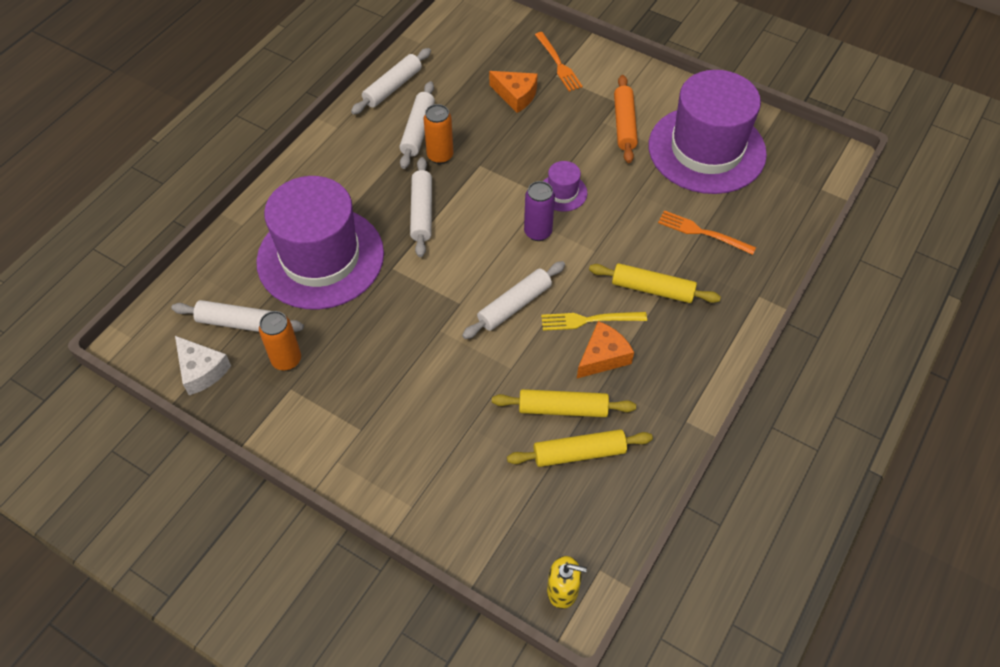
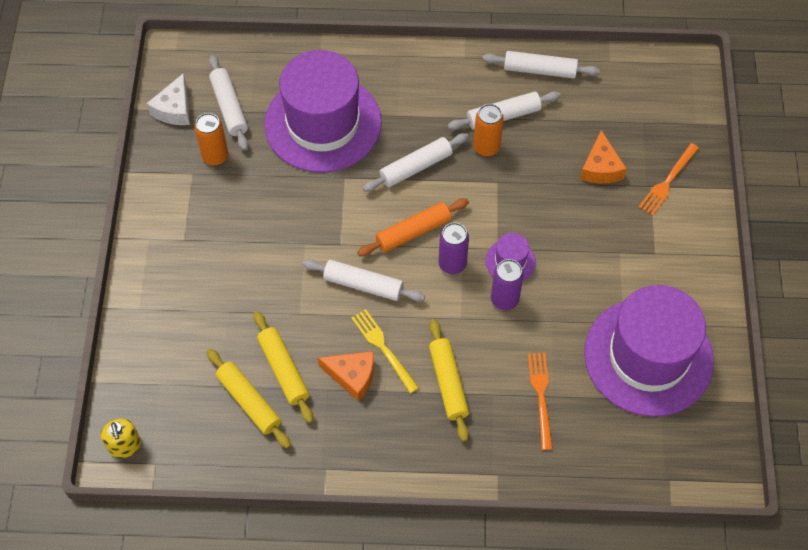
camera: 60 degrees right, 5 degrees up
(596, 213) = (504, 300): none -> purple can
(624, 124) = (629, 272): orange rolling pin -> orange rolling pin (413, 232)

